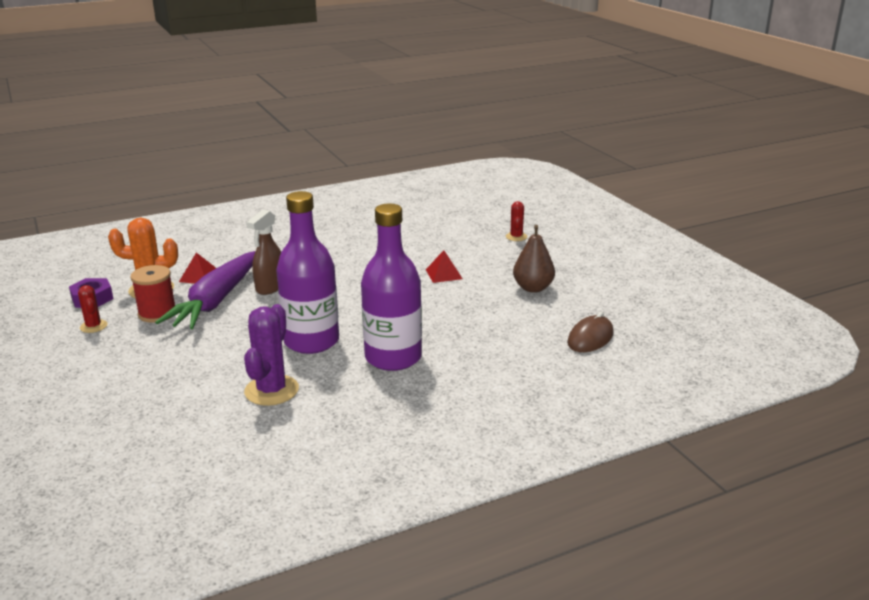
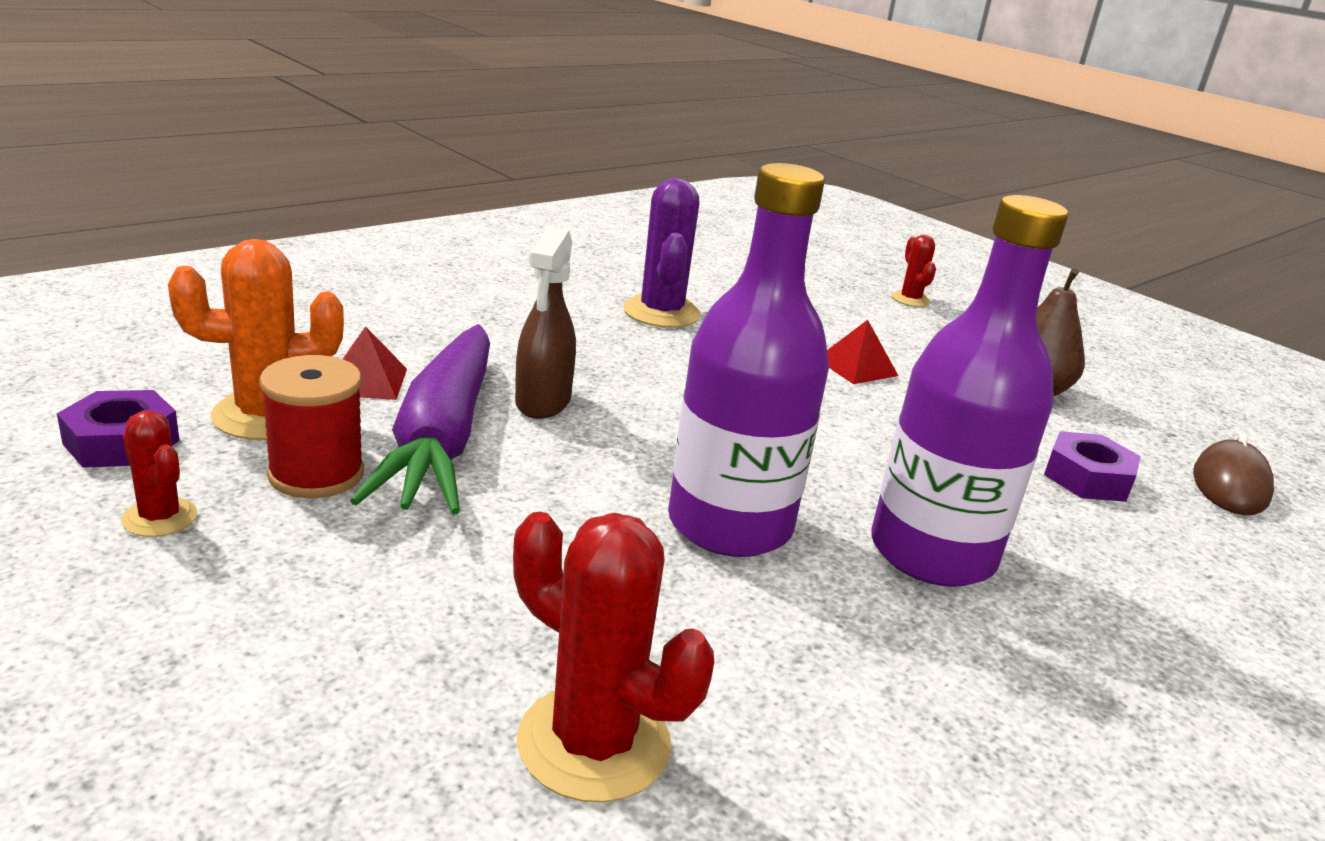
camera: 20 degrees left, 0 degrees up
(199, 407) = (594, 743): none -> red cactus
(271, 390) = (742, 668): purple cactus -> purple cactus (661, 312)
(511, 331) = (1087, 478): none -> purple nut

